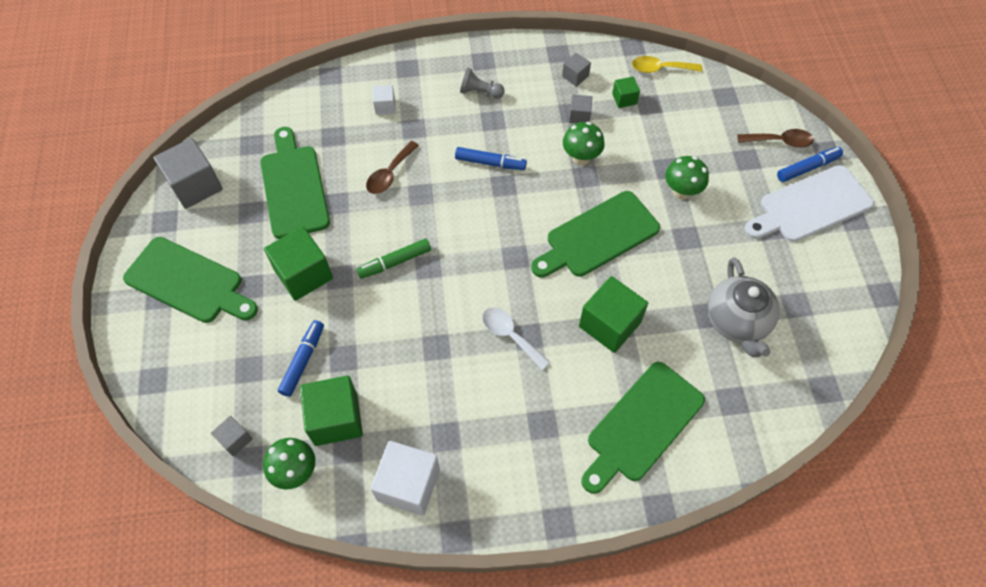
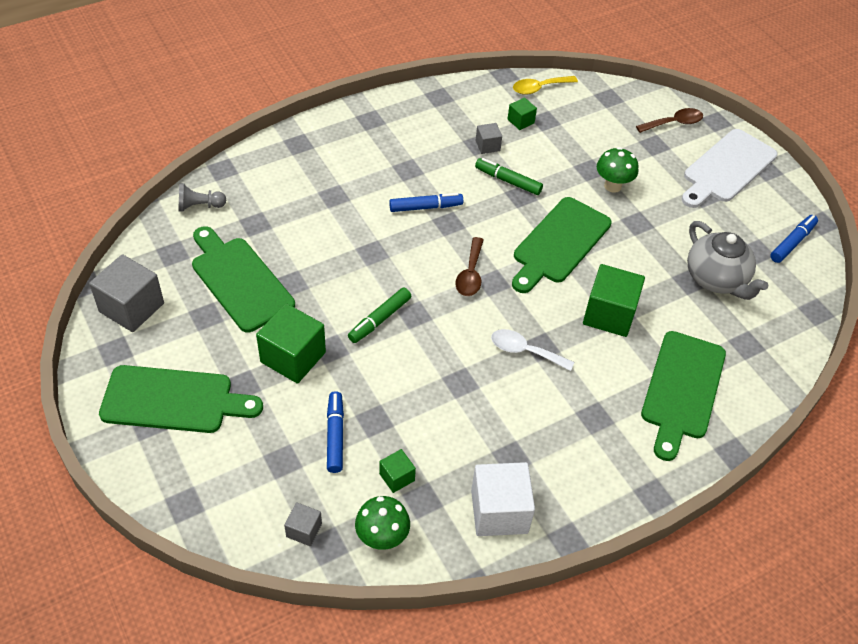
camera: 25 degrees left, 10 degrees down
(336, 419) = (397, 477): green cube -> green cube, size x0.51
(385, 106) = (294, 183): white cube -> none
(390, 174) = (332, 242): brown spoon -> brown spoon (470, 274)
(480, 92) = (382, 148): grey pawn -> grey pawn (199, 206)
(575, 76) = (465, 113): grey cube -> none
(581, 158) = (508, 181): green mushroom -> green marker
(807, 168) = (708, 138): blue marker -> blue marker (792, 243)

